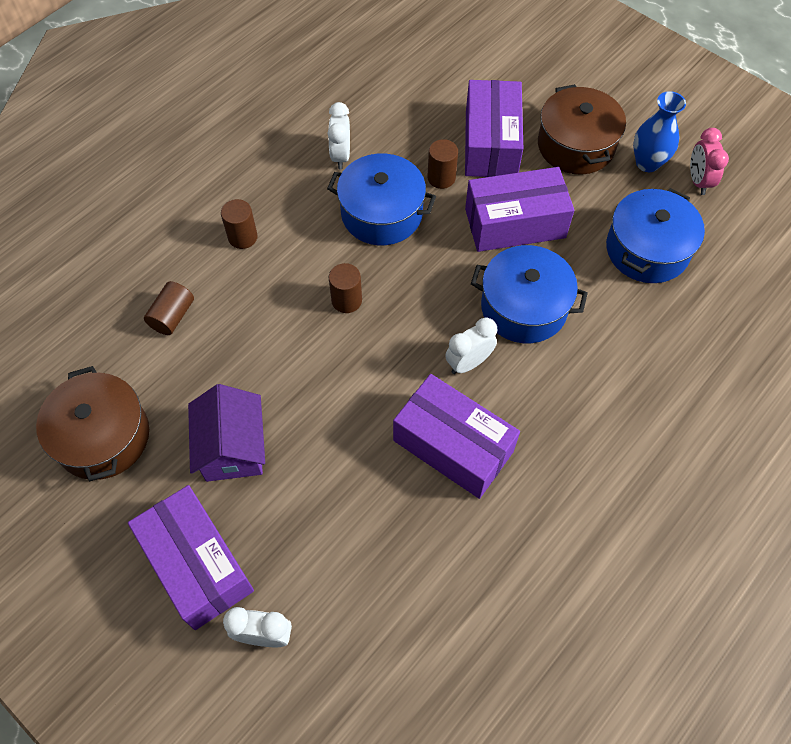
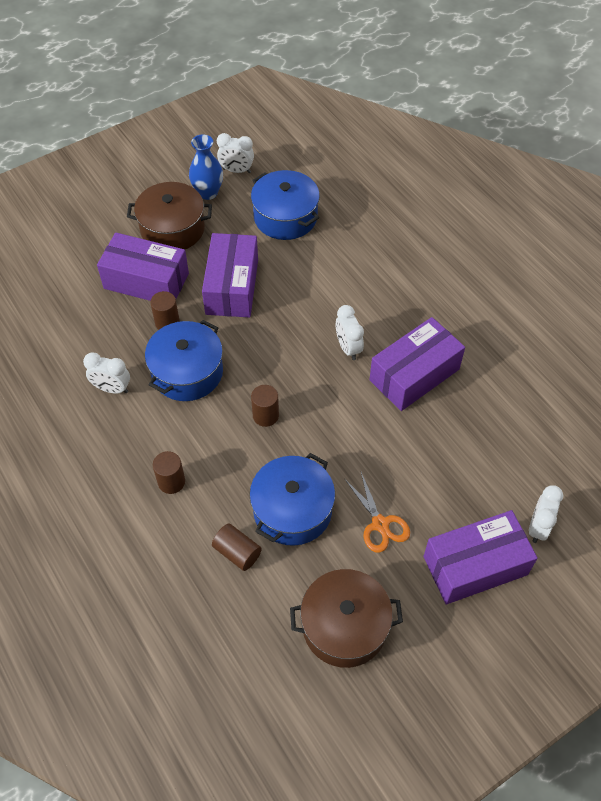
camera: 75 degrees left, 5 degrees down
(232, 448) = (380, 524): purple house -> orange scissors
(524, 307) = (310, 302): blue pot -> blue pot (292, 510)
(698, 181) = (236, 170): pink clock -> white clock

